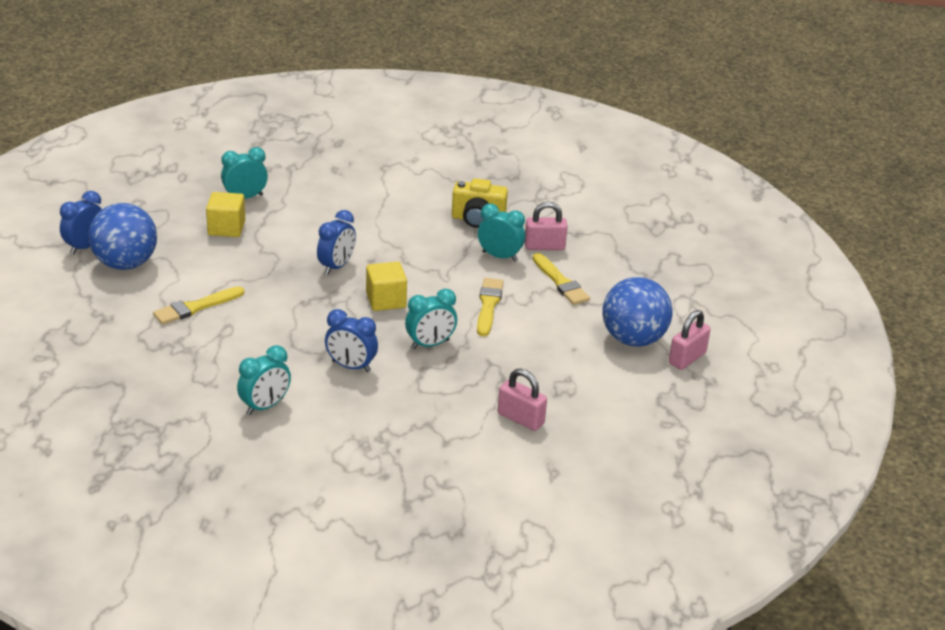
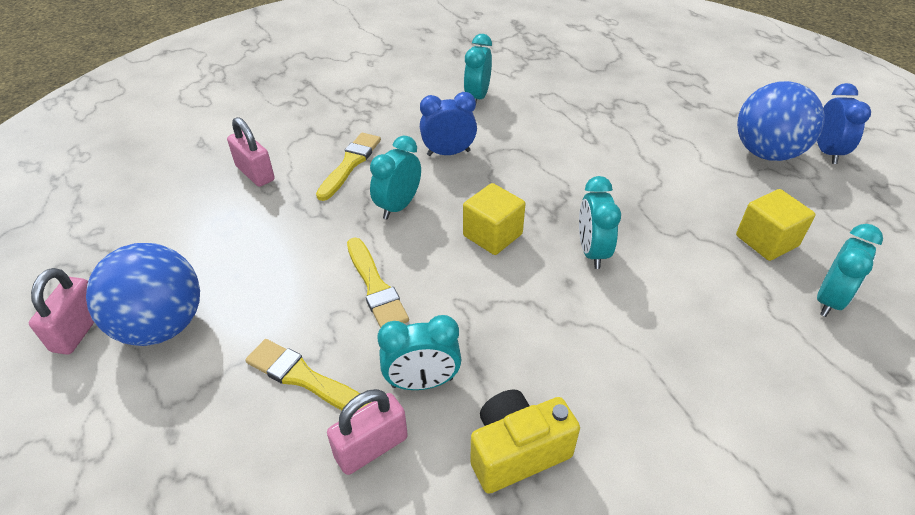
camera: 150 degrees right, 10 degrees up
(195, 307) = (643, 143): yellow brush -> yellow brush (350, 164)
(336, 266) = (592, 252): blue clock -> turquoise clock
(520, 419) = (255, 173): pink padlock -> pink padlock turned 45 degrees clockwise

